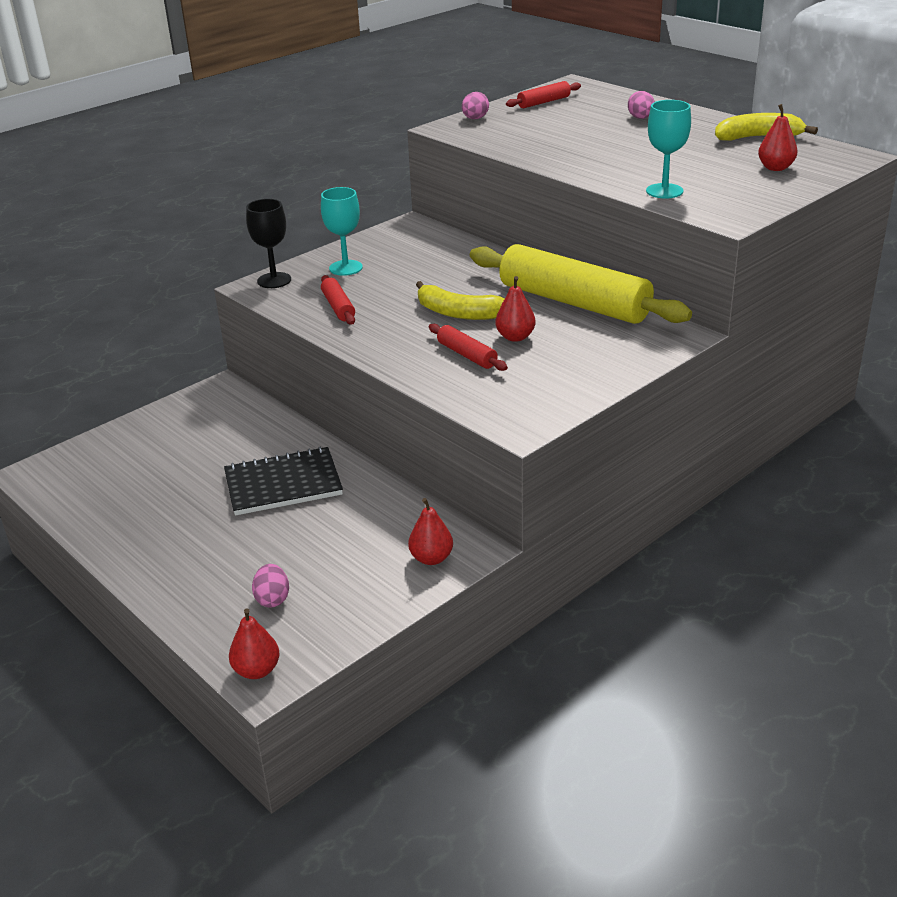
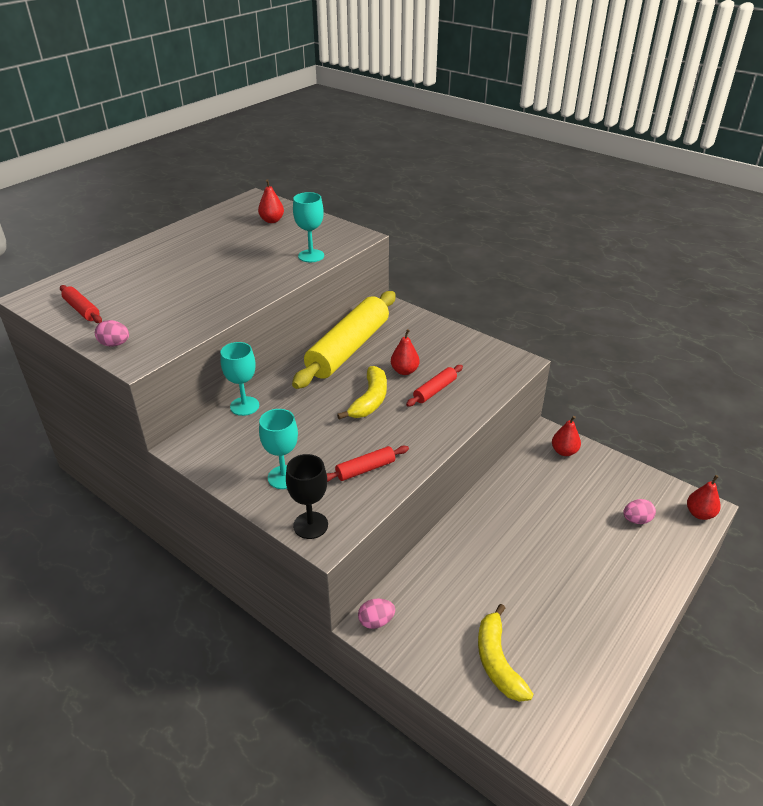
camera: 100 degrees left, 5 degrees up
(283, 484) = (511, 542): black notebook -> none
(467, 247) = (244, 406): none -> turquoise goblet
(640, 118) = (149, 265): pink egg -> pink egg (376, 621)
(758, 137) = (210, 224): yellow banana -> yellow banana (497, 661)

